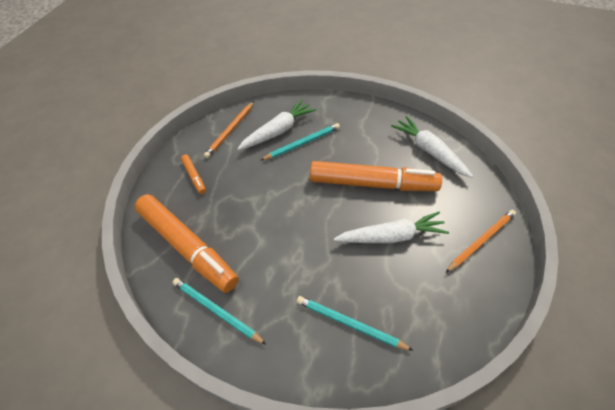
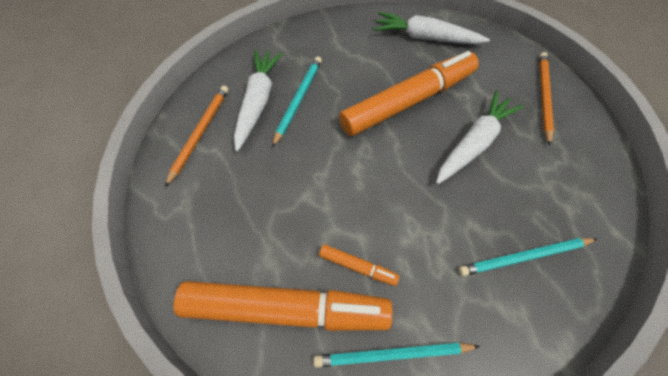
camera: 40 degrees left, 10 degrees up
(194, 176) = (208, 217): orange marker -> orange marker (357, 266)
(230, 130) = (200, 133): orange pencil -> orange pencil turned 150 degrees counterclockwise

